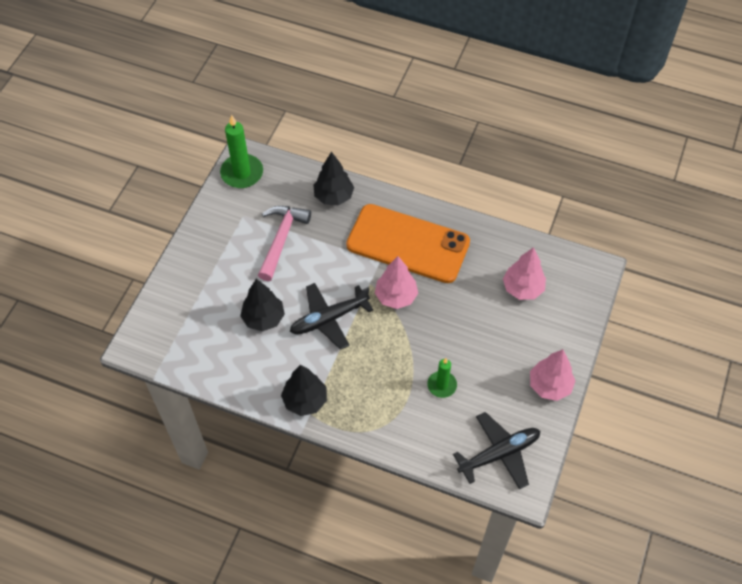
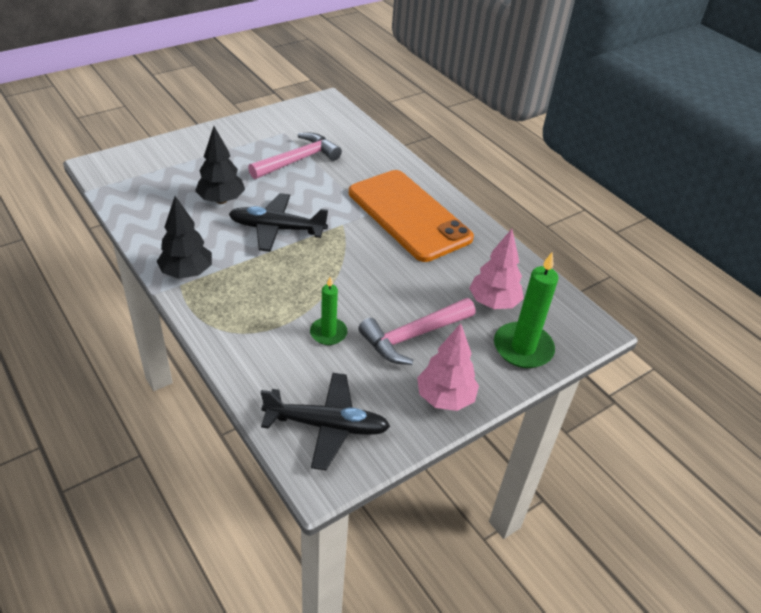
camera: 30 degrees right, 15 degrees down
(242, 173) = (313, 109): green candle -> green candle (523, 348)
(333, 196) = (374, 155): black tree -> none
(396, 296) = (356, 245): pink tree -> none
(495, 351) = (413, 336): none -> pink hammer

